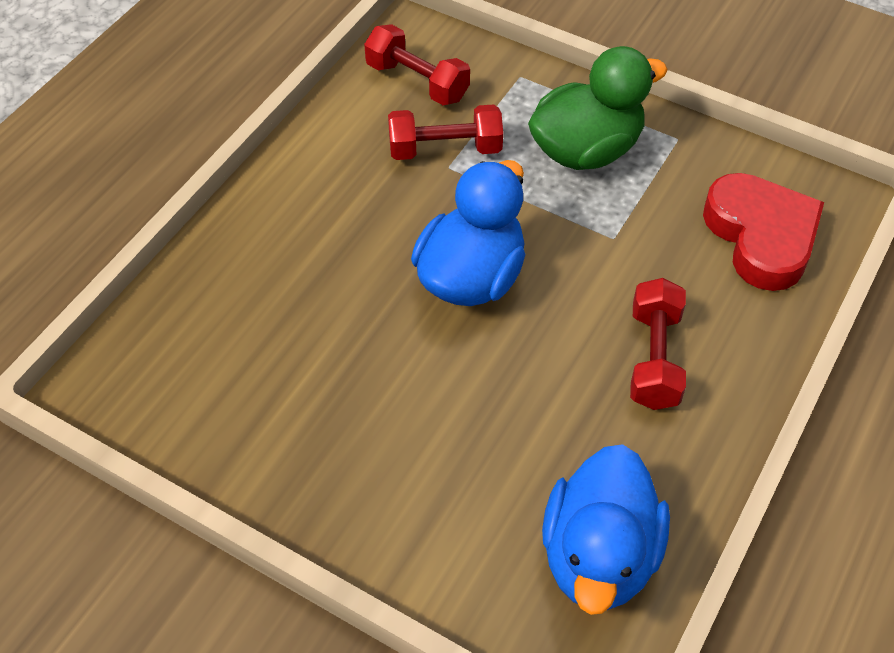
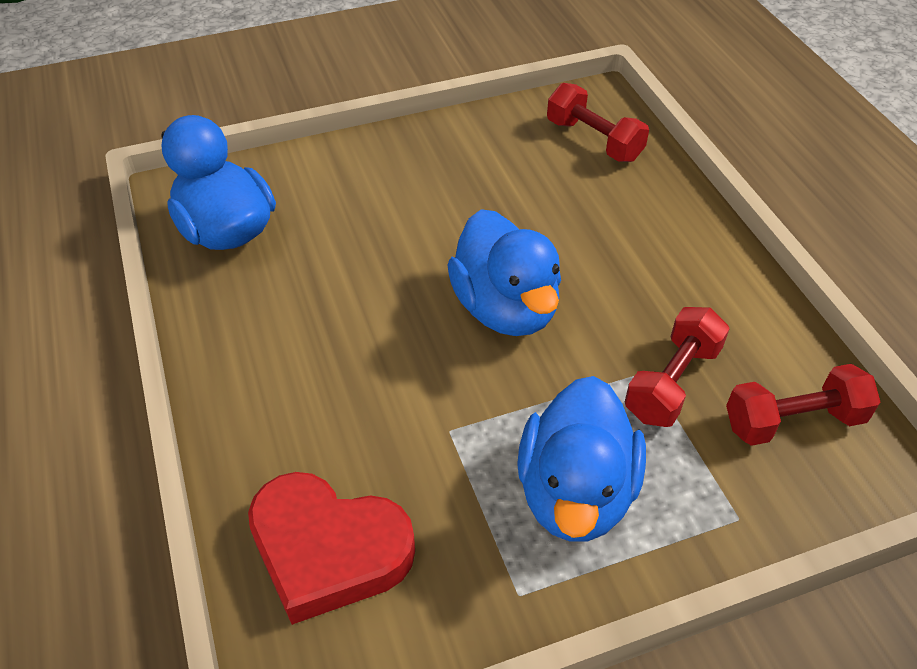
camera: 130 degrees right, 5 degrees down
(586, 150) = (575, 493): green duck -> blue duck
(654, 358) = (311, 362): red dumbbell -> red dumbbell (594, 140)

